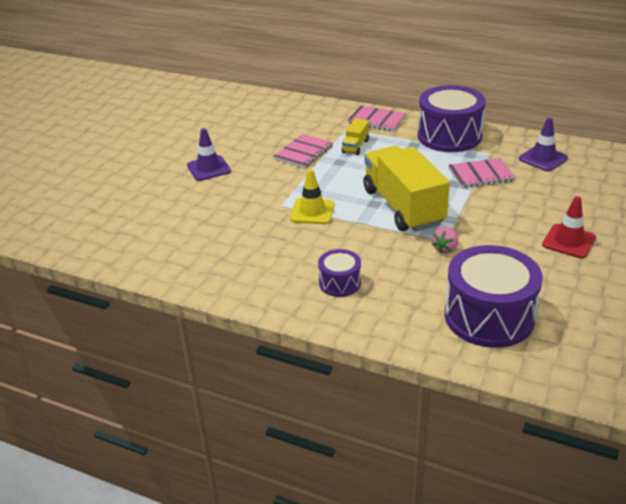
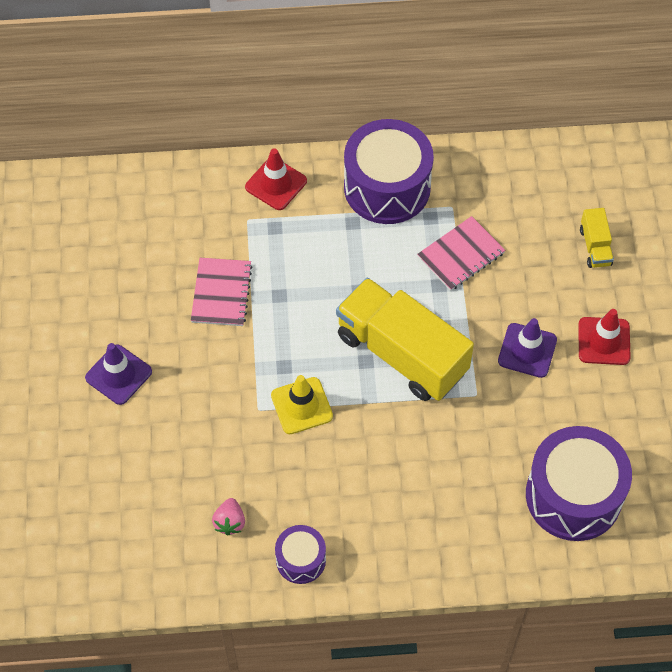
camera: 30 degrees left, 25 degrees up
(340, 283) = (401, 512): purple drum -> purple drum (301, 560)
(355, 146) = (281, 254): yellow truck -> yellow truck (595, 247)
(376, 120) = (276, 184): pink notebook -> red traffic cone
(445, 249) = (483, 408): pink strawberry -> pink strawberry (230, 522)
(543, 158) = (518, 193): purple traffic cone -> purple traffic cone (527, 350)

